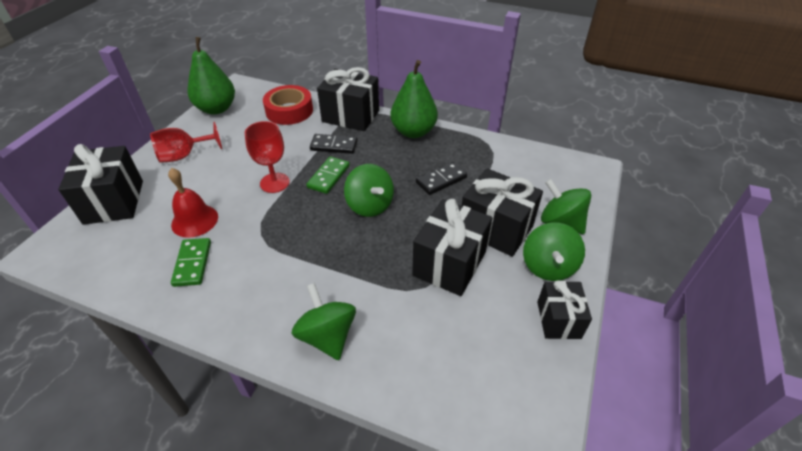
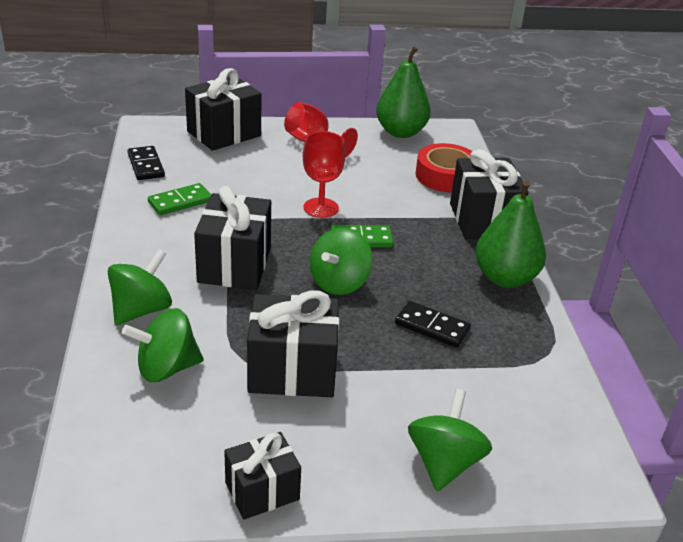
camera: 60 degrees right, 10 degrees down
(194, 220) = (232, 182): red bell -> none
(334, 146) = (416, 226): black domino -> black domino (146, 165)
(495, 229) = (381, 398): black gift -> black gift (234, 265)
(548, 266) = (348, 464): green spinning top -> green spinning top (166, 368)

